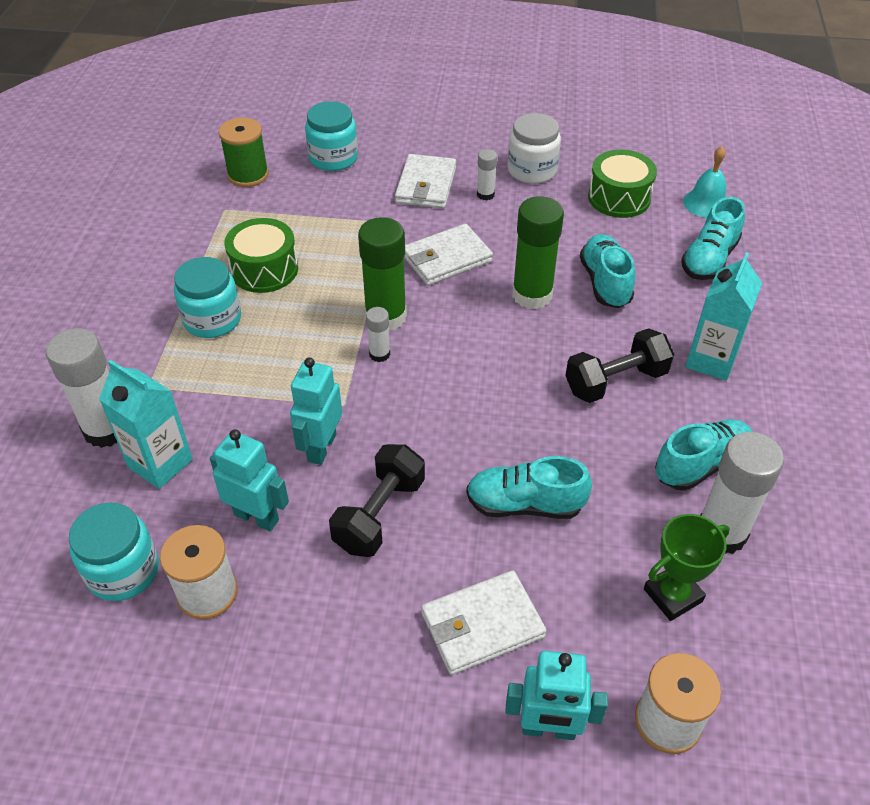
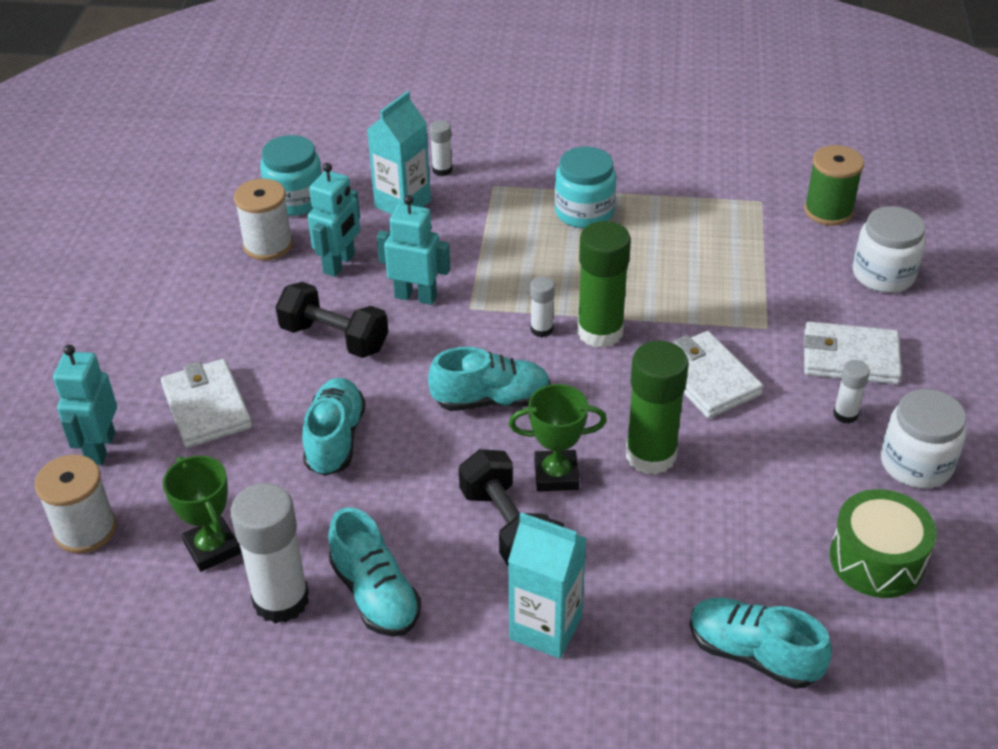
camera: 90 degrees right, 5 degrees down
(107, 429) = (442, 170): white glue stick -> white glue stick, size x0.50
(264, 269) = (664, 238): green drum -> none
(333, 158) = (883, 274): turquoise jar -> white jar
(558, 350) = (556, 475): none -> green trophy
(605, 283) = (684, 529): turquoise shoe -> turquoise shoe (491, 400)
(706, 203) = (892, 670): turquoise bell -> none

